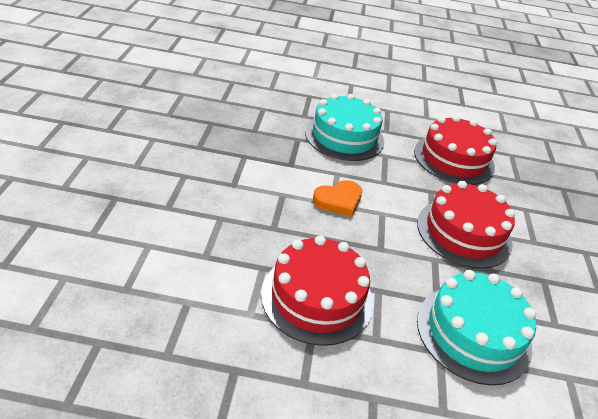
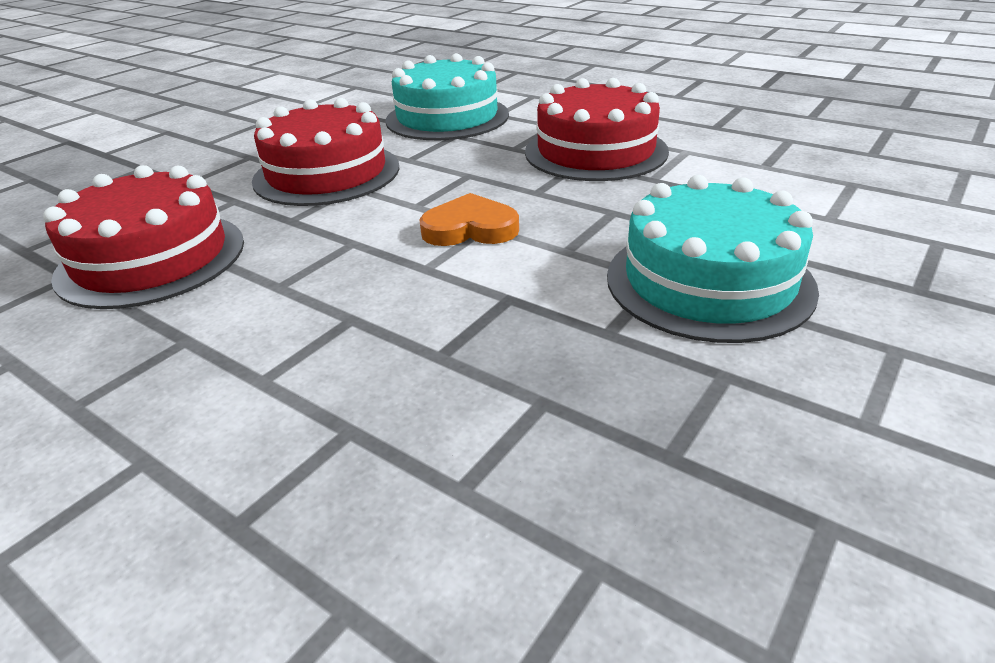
camera: 145 degrees left, 5 degrees down
(344, 136) = (312, 342): turquoise cake -> turquoise cake (709, 281)

